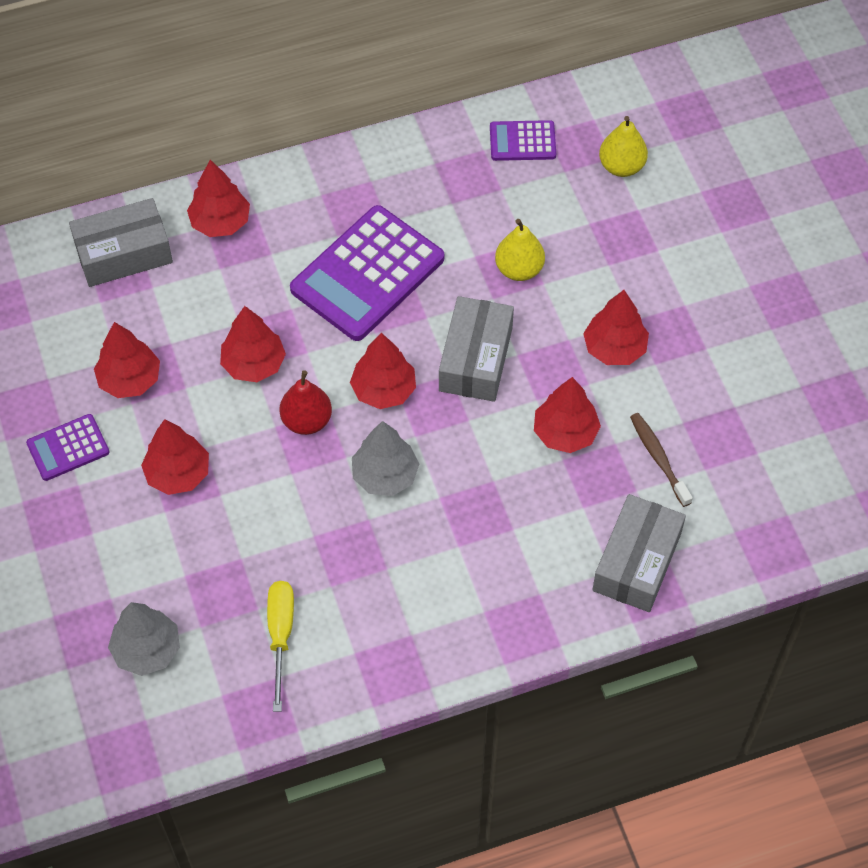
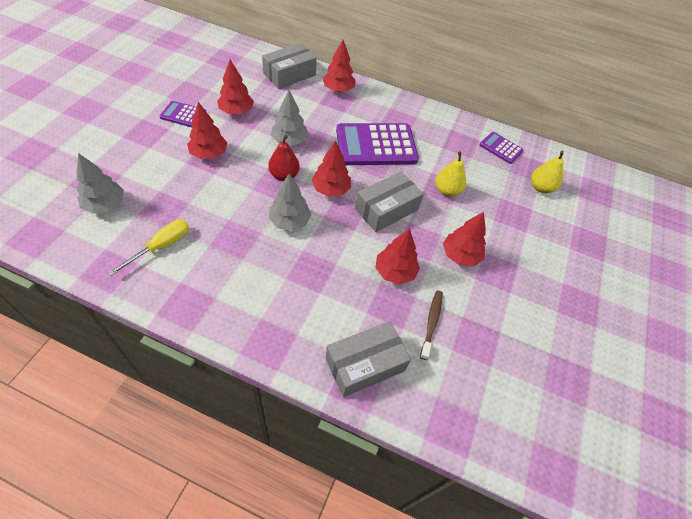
camera: 35 degrees right, 5 degrees down
(124, 253) = (289, 74): grey box -> grey box turned 60 degrees counterclockwise
(253, 364) = (289, 141): red tree -> grey tree

